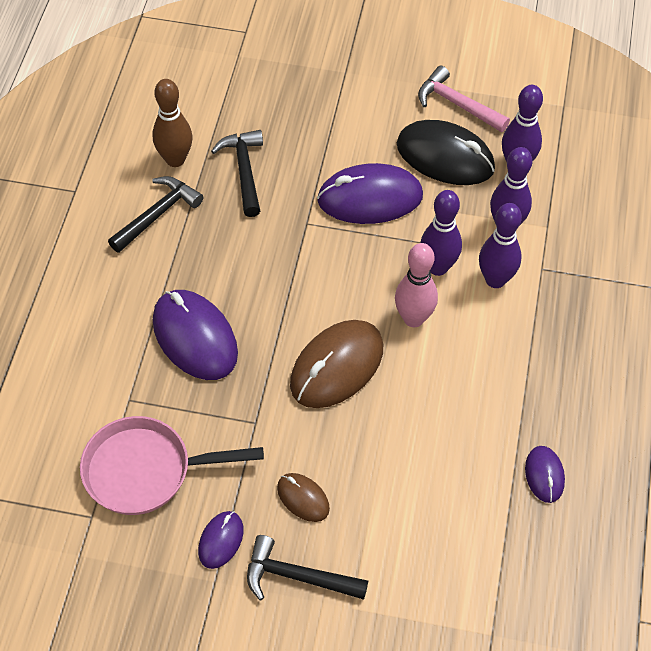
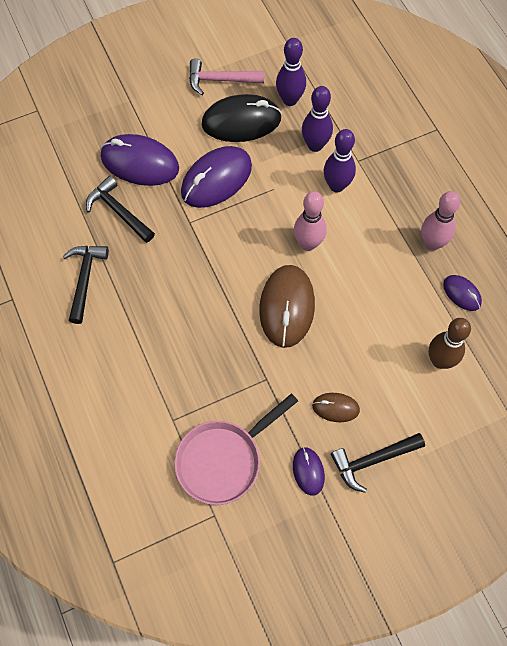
camera: 35 degrees left, 10 degrees up
(175, 159) = (64, 232): brown bowling pin -> brown bowling pin (440, 361)
(195, 337) = (181, 348): purple mouse -> purple mouse (140, 163)
(437, 267) = (295, 200): purple bowling pin -> none
(554, 402) = (432, 243): none -> pink bowling pin

